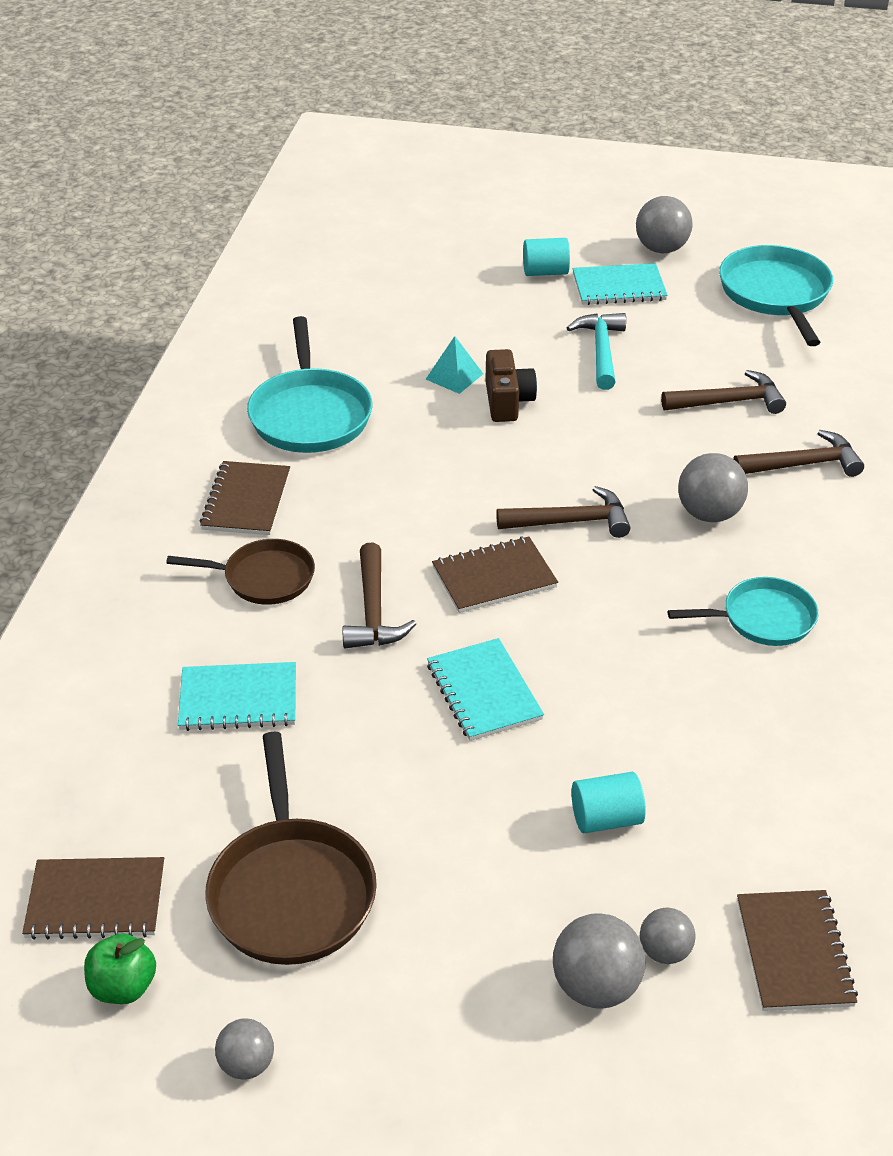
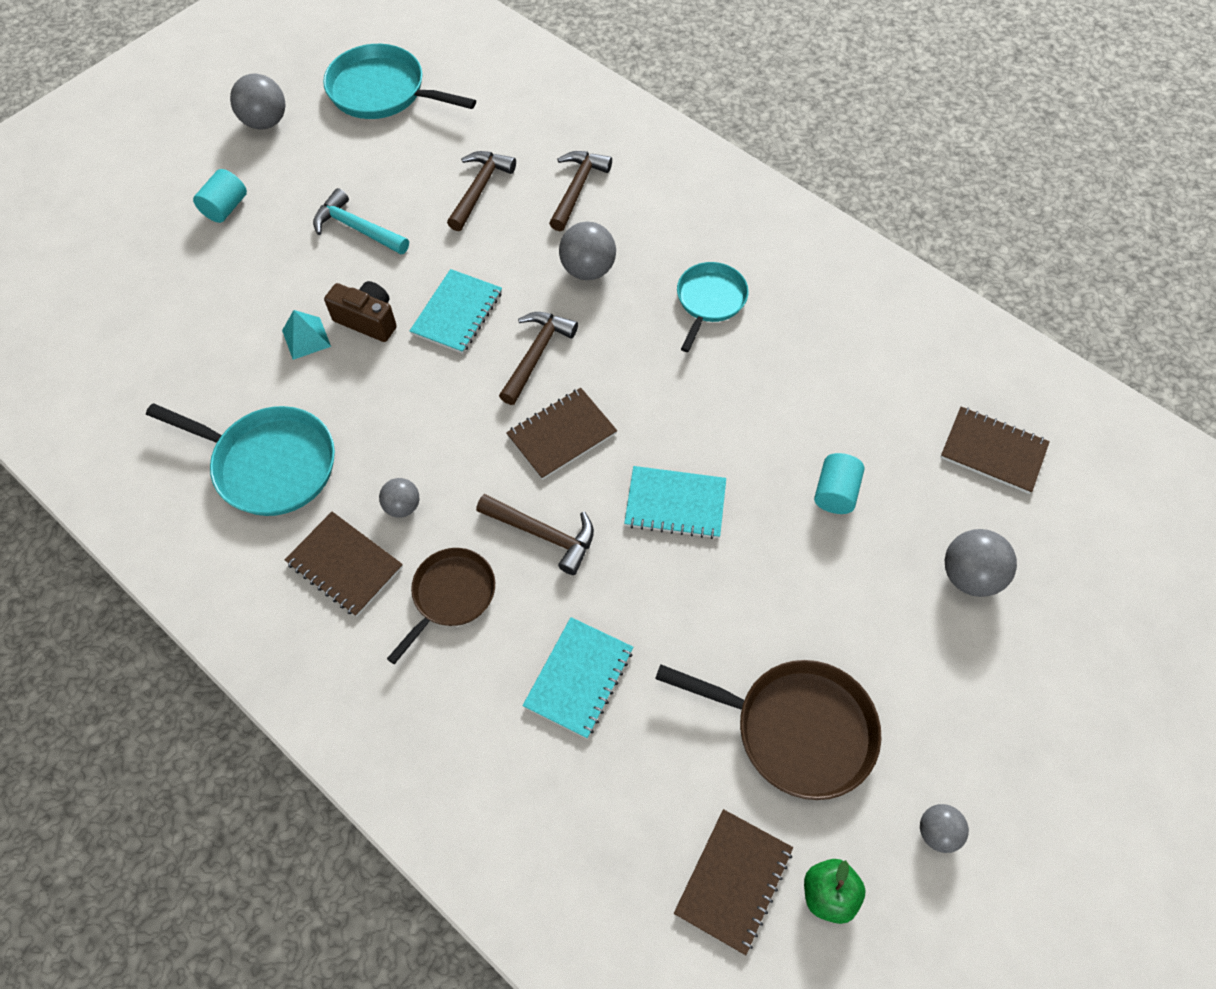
camera: 60 degrees left, 20 degrees up
(494, 577) = (562, 435): brown notebook -> brown notebook turned 45 degrees clockwise
(619, 287) = (289, 174): turquoise notebook -> turquoise notebook (457, 313)
(665, 951) = (960, 521): grey ball -> grey ball (402, 506)

